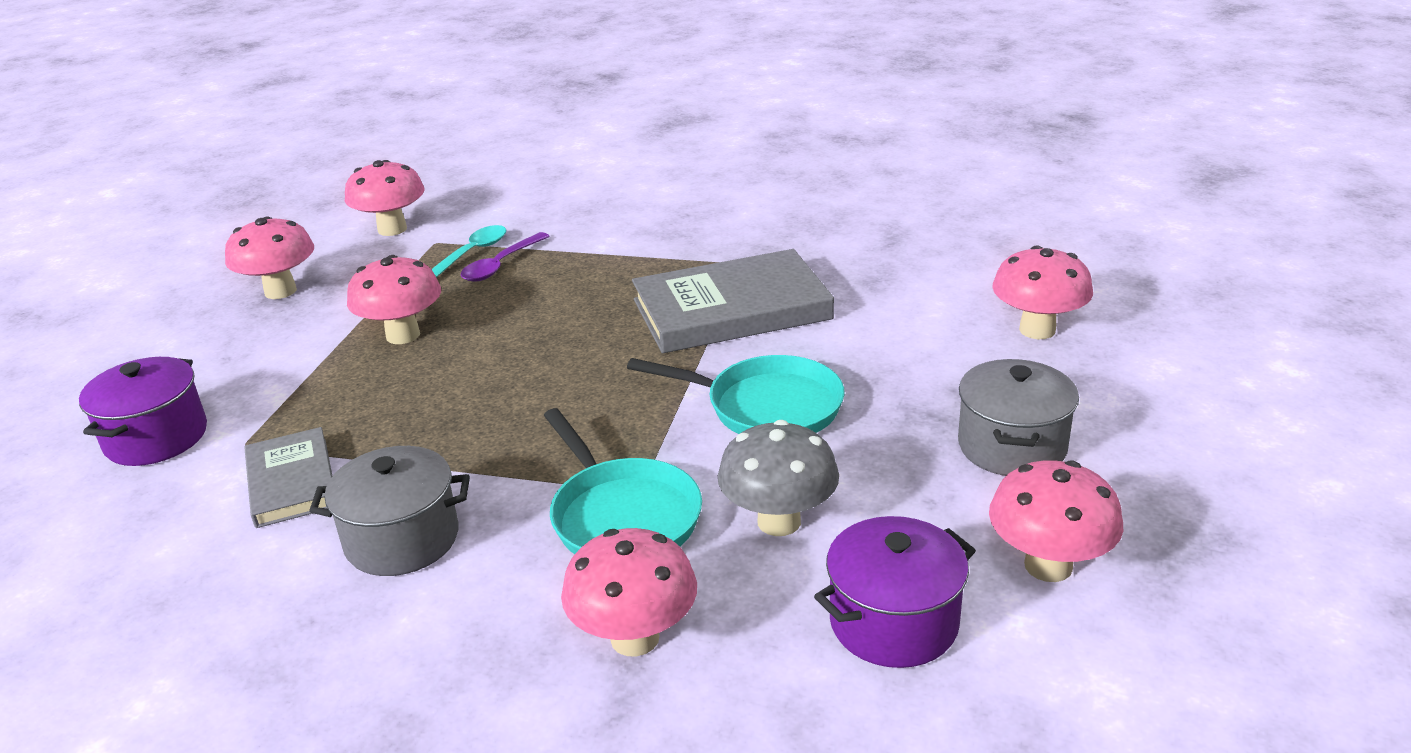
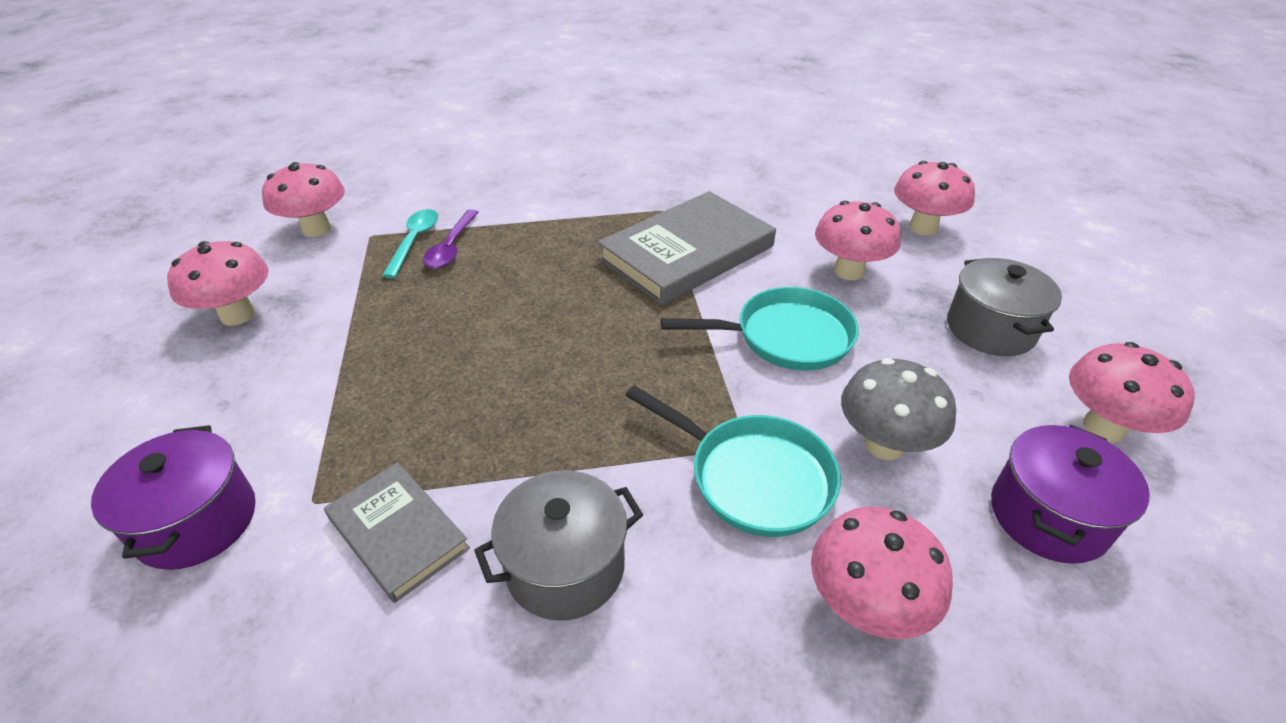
camera: 25 degrees left, 10 degrees up
(403, 335) = (404, 337): pink mushroom -> pink mushroom (849, 271)

